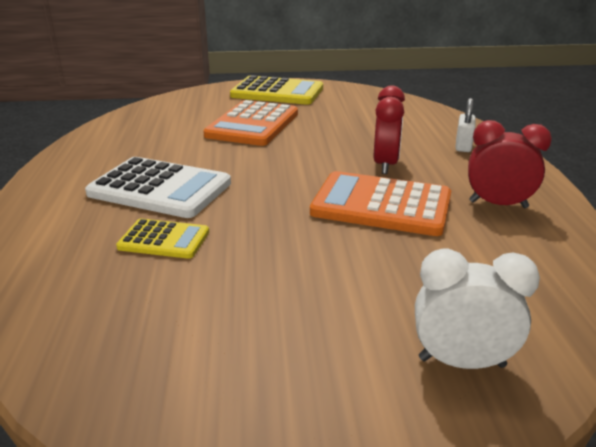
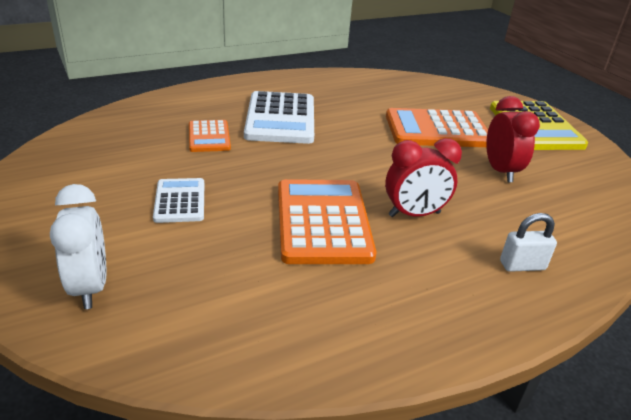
camera: 65 degrees right, 5 degrees up
(164, 240) = (209, 137): yellow calculator -> orange calculator
(306, 279) = (180, 201): none -> white calculator
(498, 204) = (378, 300): red clock -> red clock (500, 171)

